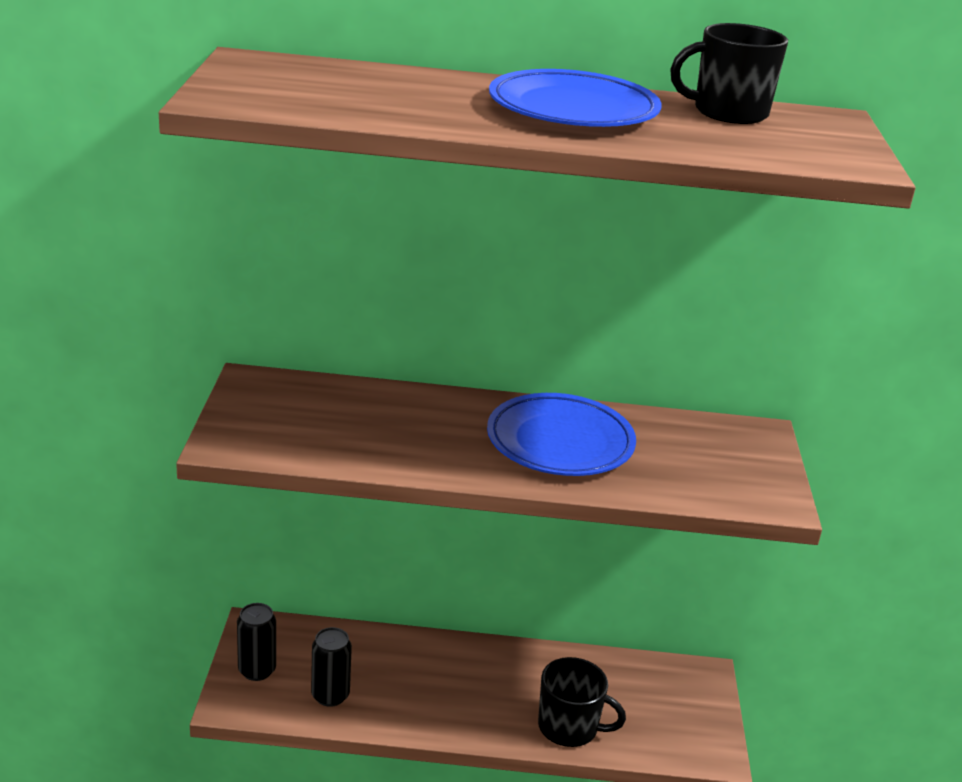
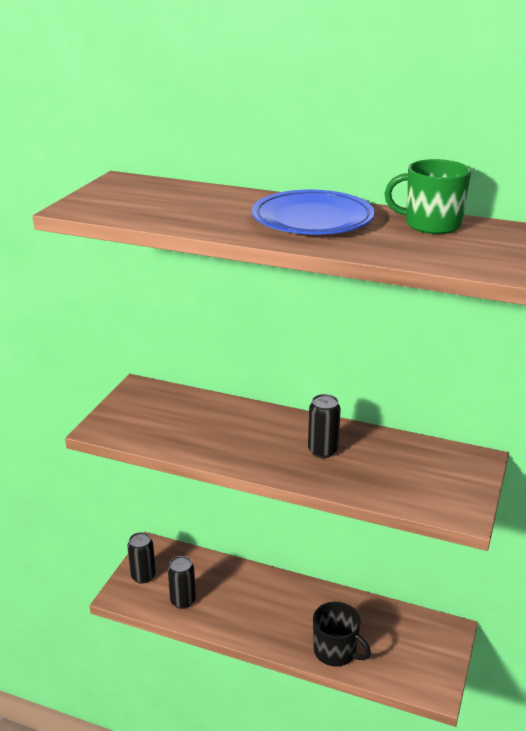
camera: 20 degrees right, 0 degrees up
(560, 442) = (322, 451): blue plate -> black can
(728, 112) = (431, 225): black mug -> green mug

